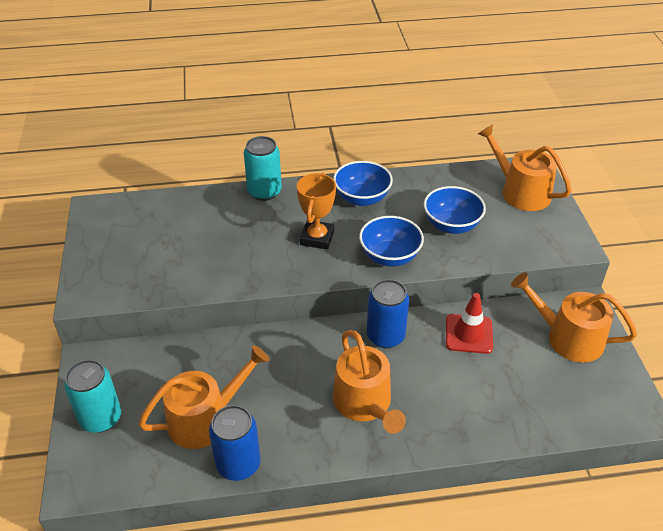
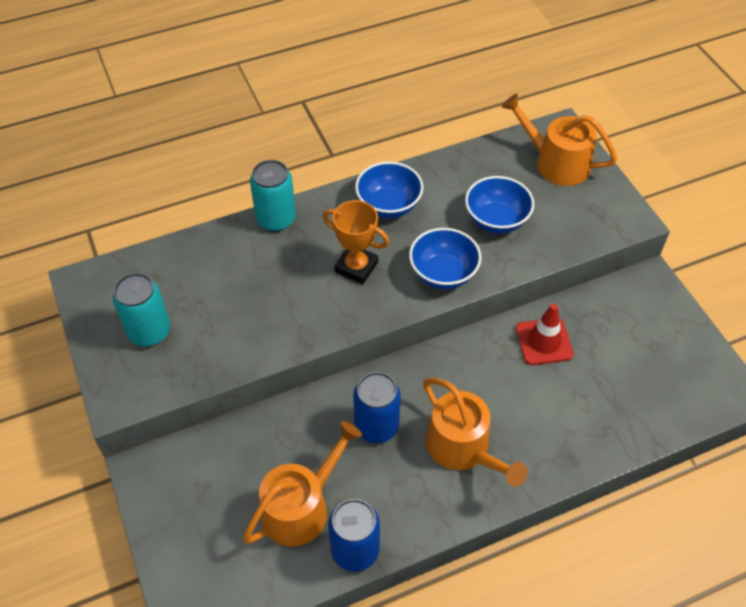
camera: 15 degrees left, 10 degrees up
(101, 418) = (186, 535): turquoise can -> turquoise can (149, 332)
(317, 238) = (356, 267): orange trophy -> orange trophy turned 60 degrees counterclockwise
(385, 336) = (459, 364): blue can -> blue can (376, 426)
(568, 338) = (644, 323): orange watering can -> none

